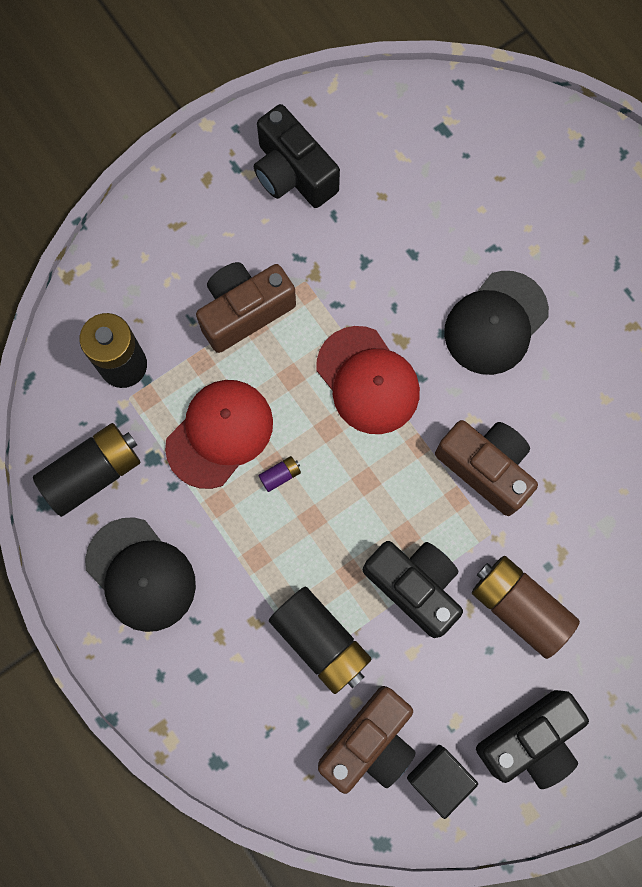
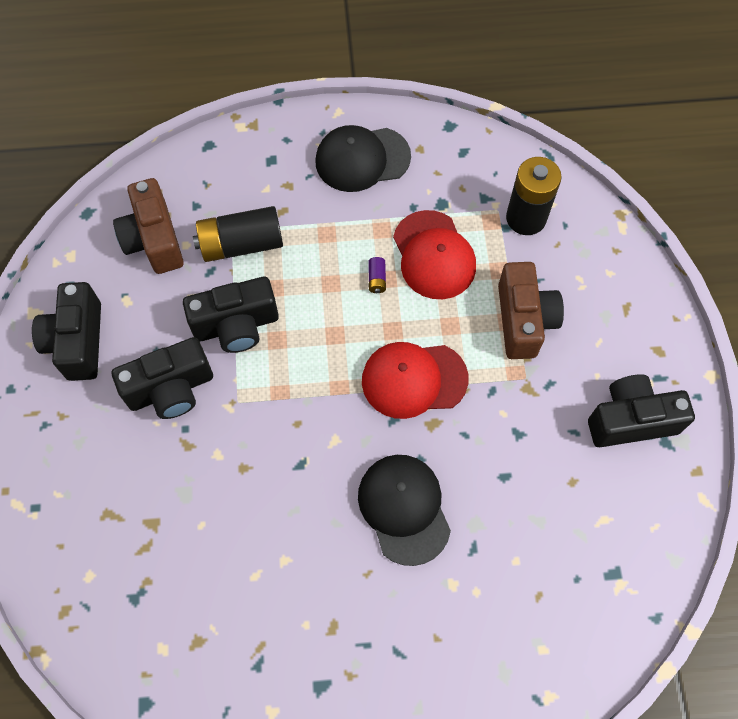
camera: 120 degrees right, 10 degrees down
(93, 473) = (453, 163): black battery -> none
(439, 778) = (99, 269): black cube -> none
(485, 468) = (289, 428): brown camera -> none
(519, 607) = (171, 389): brown battery -> black camera

